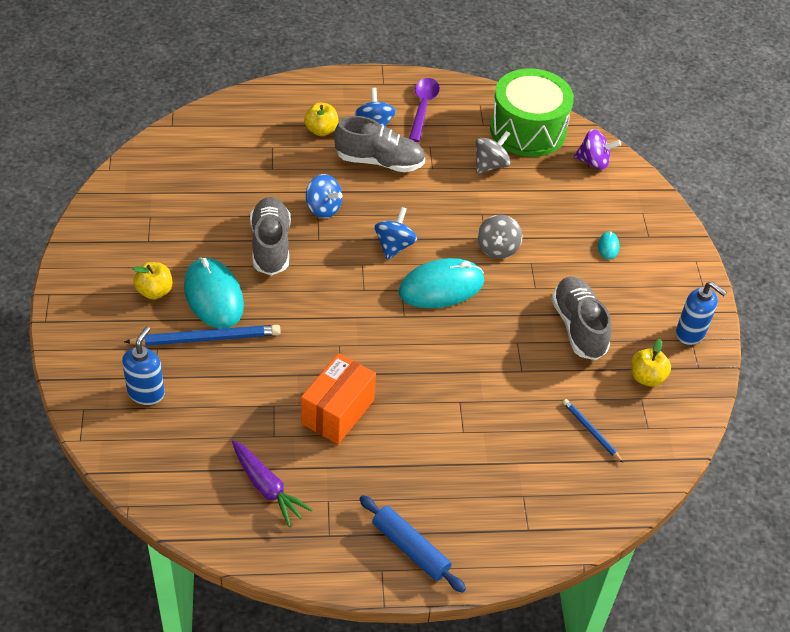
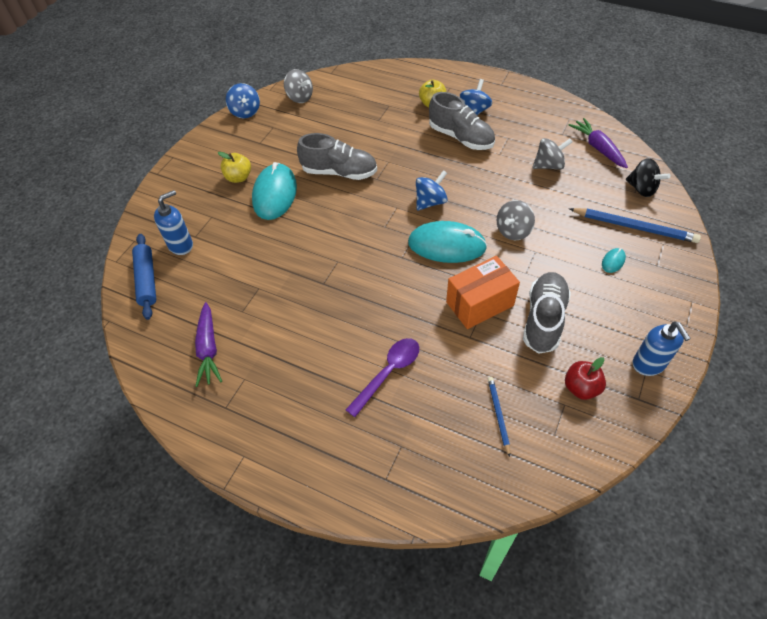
camera: 35 degrees right, 5 degrees up
(156, 169) = (300, 97): none -> grey spinning top
(206, 338) = (248, 222): blue pencil -> blue pencil (634, 227)
(270, 245) = (339, 172): grey shoe -> grey shoe turned 75 degrees clockwise
(323, 208) = (395, 158): blue spinning top -> blue spinning top (245, 112)
(338, 412) = (300, 312): orange box -> orange box (480, 304)
(410, 548) = (278, 448): blue rolling pin -> blue rolling pin (147, 280)
(423, 108) = (521, 109): purple spoon -> purple spoon (388, 373)
(527, 130) = (598, 148): green drum -> purple carrot
(593, 162) = (642, 189): purple spinning top -> black spinning top
(646, 377) = (581, 388): yellow apple -> red apple

